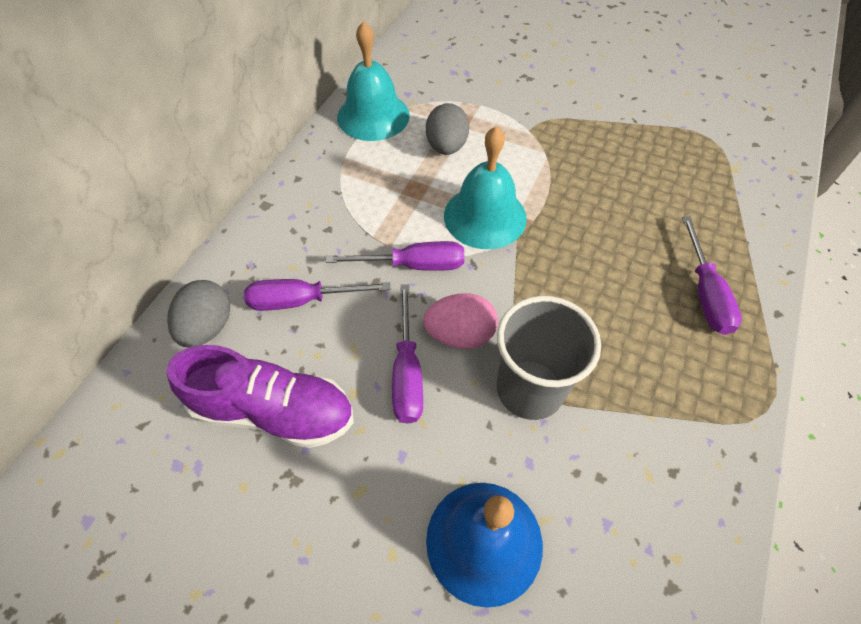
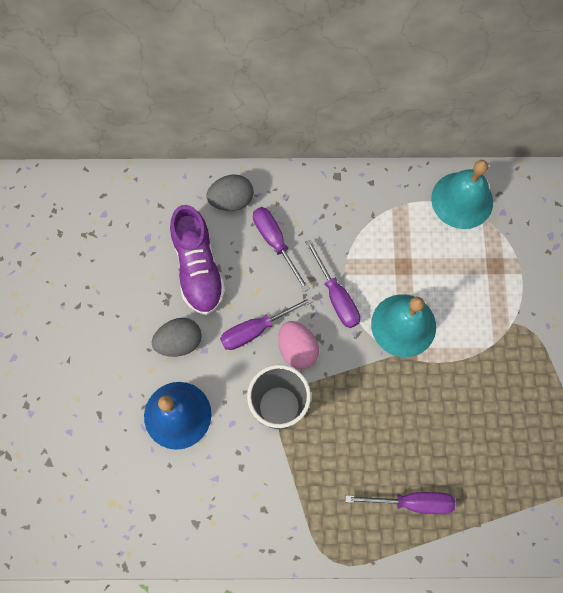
camera: 65 degrees right, 15 degrees up
(446, 147) = (458, 269): grey egg -> grey egg (179, 342)
(705, 293) = (411, 502): purple screwdriver -> purple screwdriver turned 150 degrees counterclockwise

